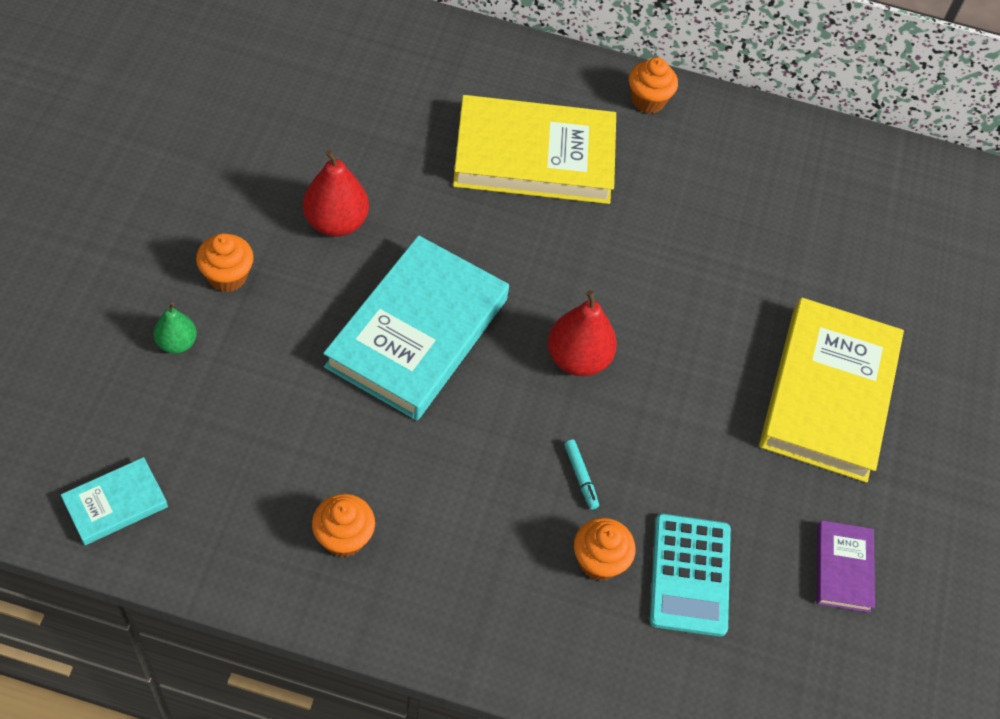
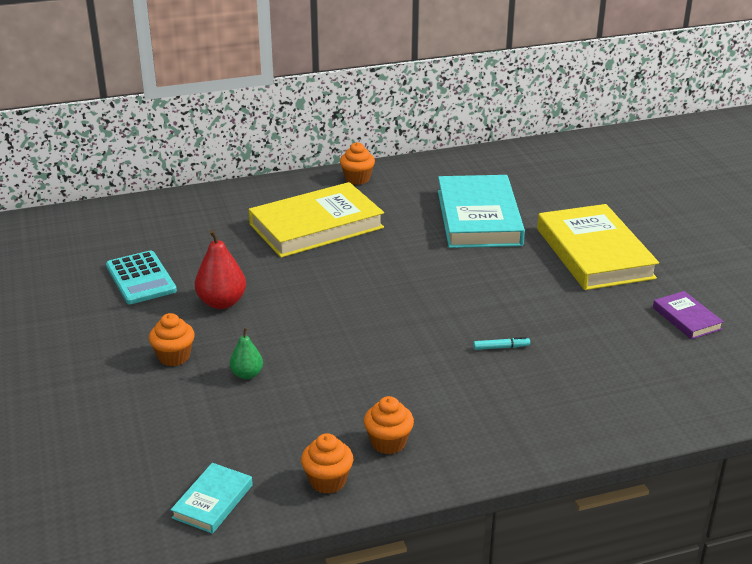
camera: 25 degrees left, 25 degrees down
(177, 343) = (172, 403): green pear -> green pear (247, 374)
(417, 333) = (330, 329): turquoise book -> turquoise book (478, 218)
(578, 359) = (440, 298): red pear -> none
(581, 476) = (501, 347): turquoise marker -> turquoise marker turned 45 degrees counterclockwise
(599, 561) = (554, 378): orange cupcake -> orange cupcake (327, 481)
(690, 575) = (611, 360): turquoise calculator -> turquoise calculator (141, 278)

